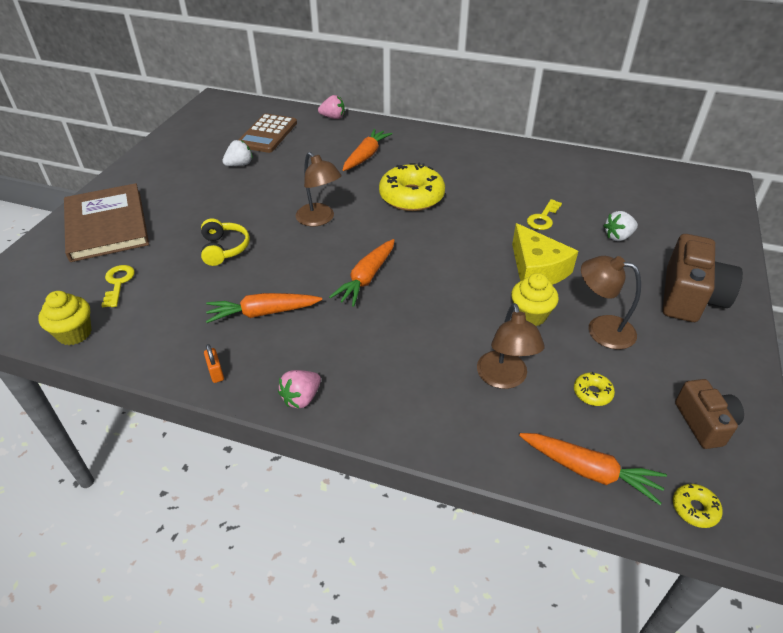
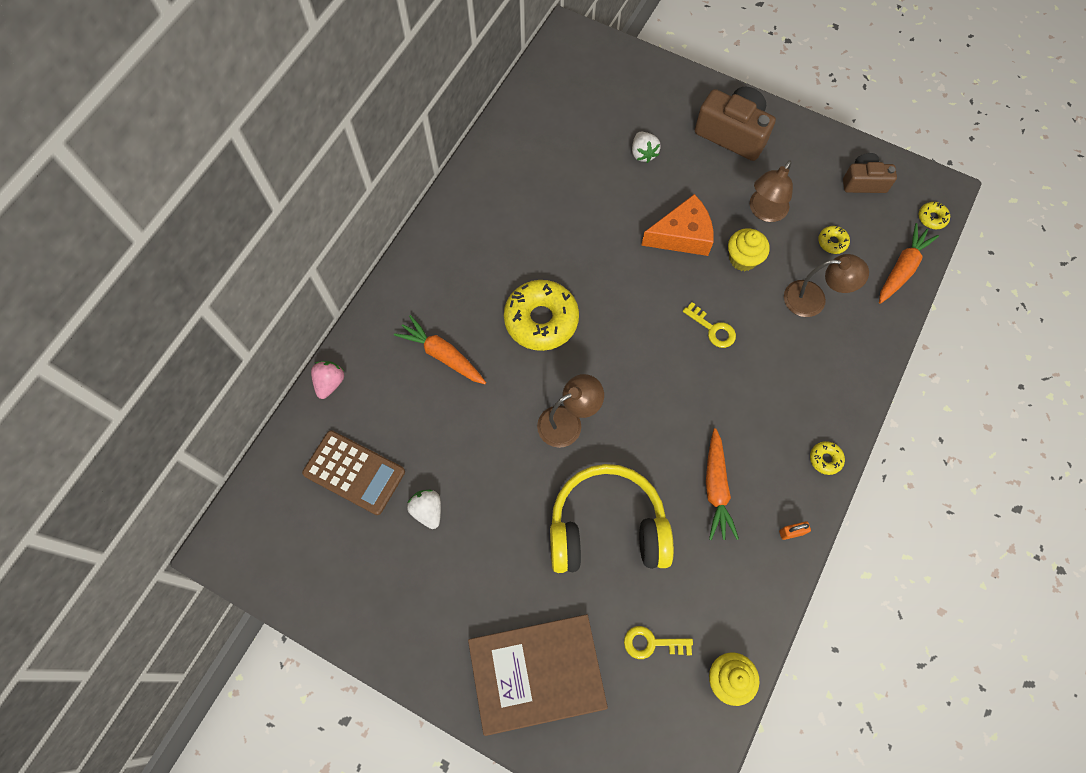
camera: 80 degrees left, 25 degrees up
(224, 249) = (607, 528): yellow headphones -> yellow headphones, size x1.96
(301, 398) = (825, 459): pink strawberry -> yellow donut
(366, 278) = (676, 386): orange carrot -> none
(536, 269) = (682, 235): yellow cheese -> orange cheese
(543, 218) = (603, 206): yellow key -> yellow key (713, 329)

